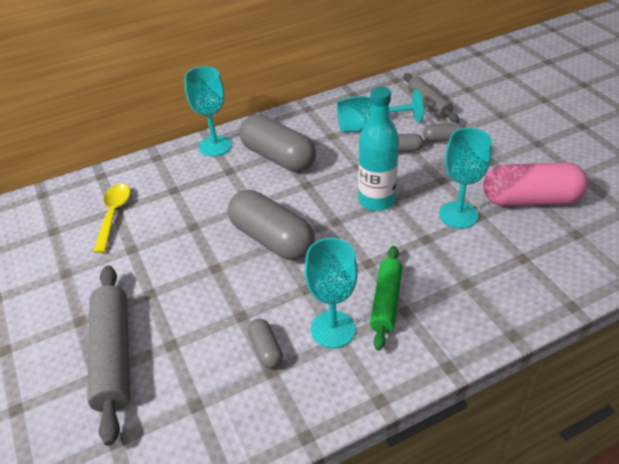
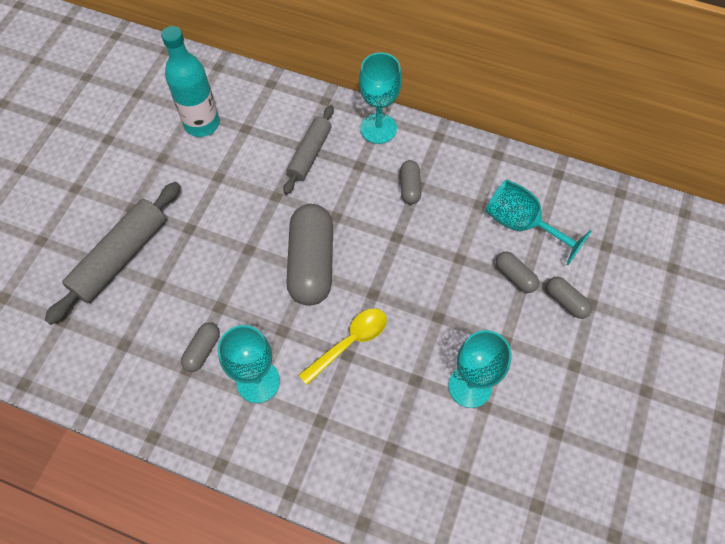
camera: 45 degrees right, 20 degrees up
(113, 215) = (239, 133): yellow spoon -> yellow spoon (349, 342)
(278, 157) = (410, 187): grey capsule -> grey capsule, size x0.48
(376, 201) = (427, 306): turquoise bottle -> turquoise bottle (202, 124)
(386, 301) = (317, 400): green rolling pin -> none
(429, 104) = (610, 250): grey rolling pin -> grey rolling pin (310, 154)
(530, 199) = (549, 436): pink capsule -> none

